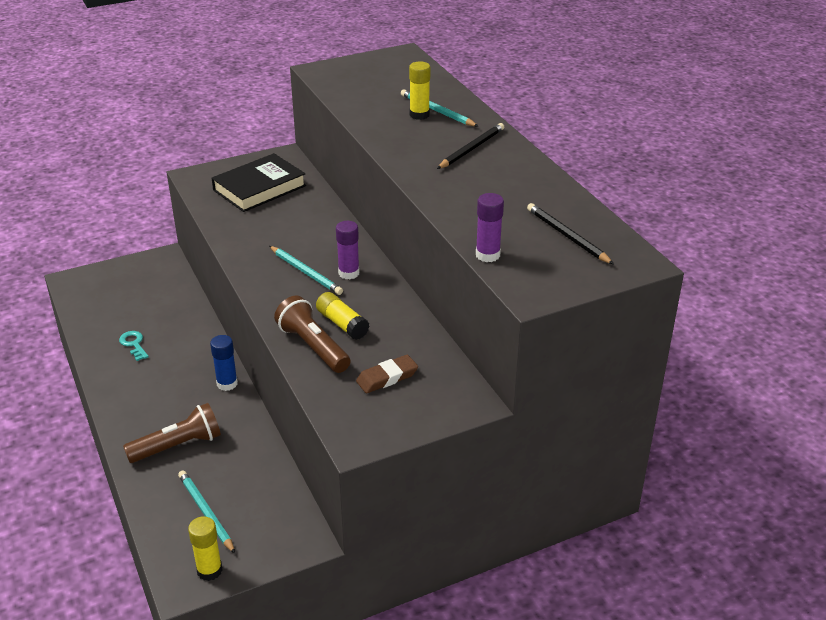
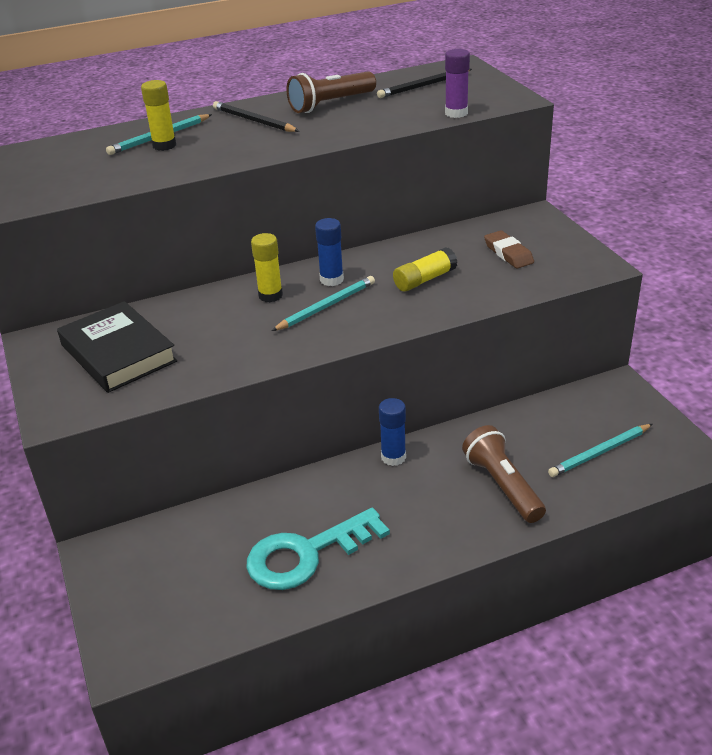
camera: 85 degrees left, 0 degrees up
(134, 344) = (306, 554): turquoise key -> turquoise key, size x2.17
(209, 570) = (674, 442): yellow glue stick -> yellow glue stick (270, 295)
(313, 347) = (464, 294): brown flashlight -> brown flashlight (330, 104)
(349, 273) = (331, 280): purple glue stick -> blue glue stick

